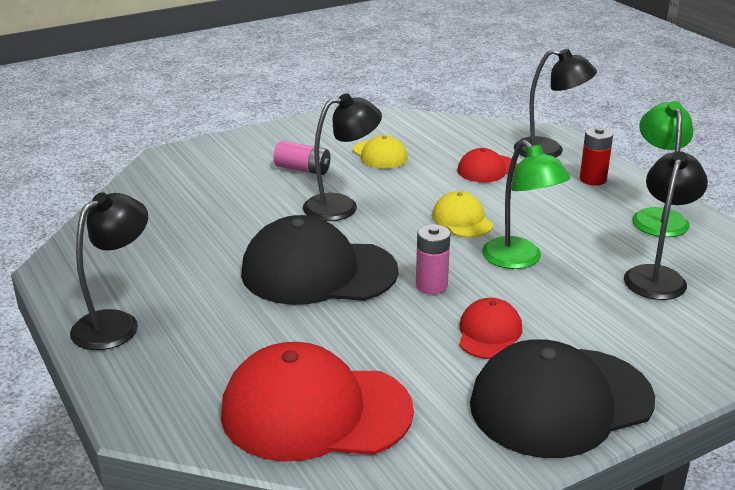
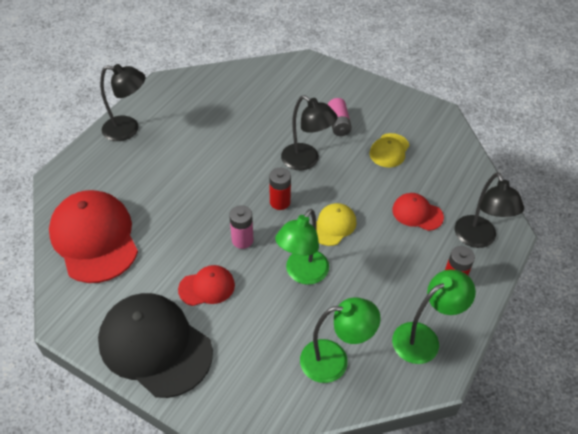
camera: 60 degrees right, 20 degrees up
(318, 272) = (224, 183): black cap -> none
(392, 242) = (280, 202): none -> red battery
(657, 276) = (334, 360): black lamp -> green lamp

